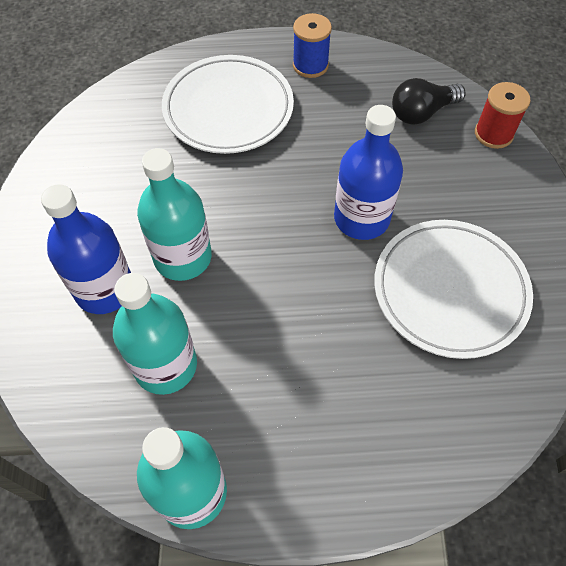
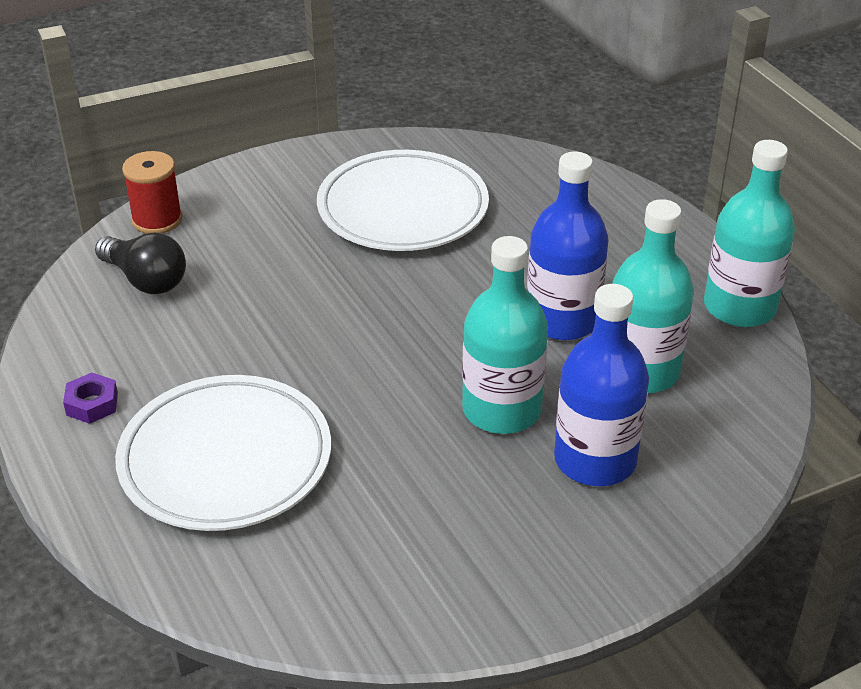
camera: 115 degrees left, 20 degrees down
(310, 65) = (92, 404): blue spool -> purple nut
(361, 218) = (348, 286): blue bottle -> blue bottle (562, 320)

